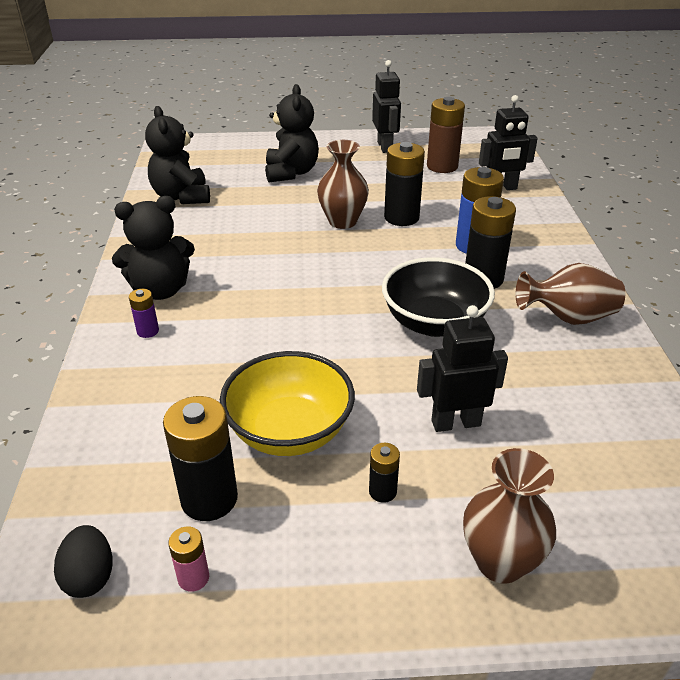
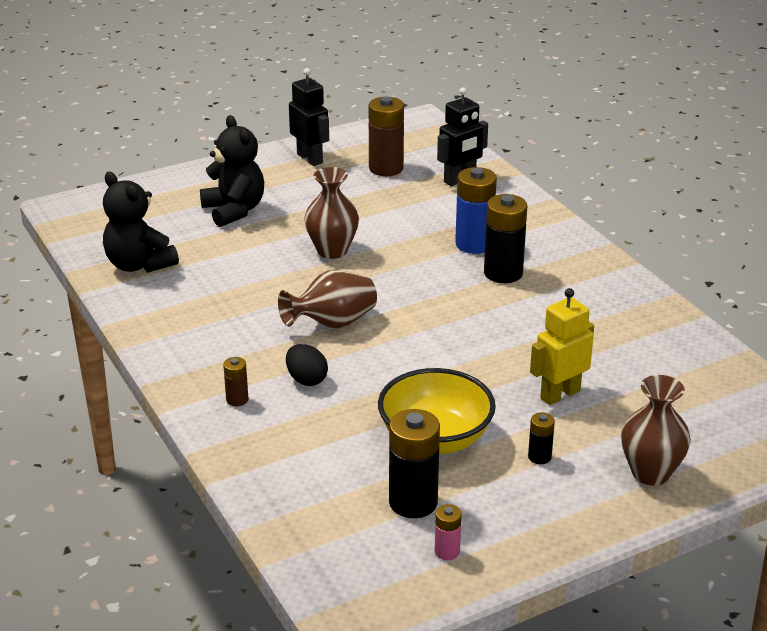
camera: 25 degrees left, 5 degrees down
(89, 576) = (369, 576): black egg -> black egg (306, 379)
(148, 331) = (237, 400): purple battery -> brown battery
(161, 290) = (212, 361): black teddy bear -> none
(401, 217) = (386, 233): black battery -> none
(434, 323) = (488, 323): black bowl -> none
(455, 423) = (559, 394): black robot -> yellow robot
(568, 318) = (594, 289): brown vase -> brown vase (332, 323)

